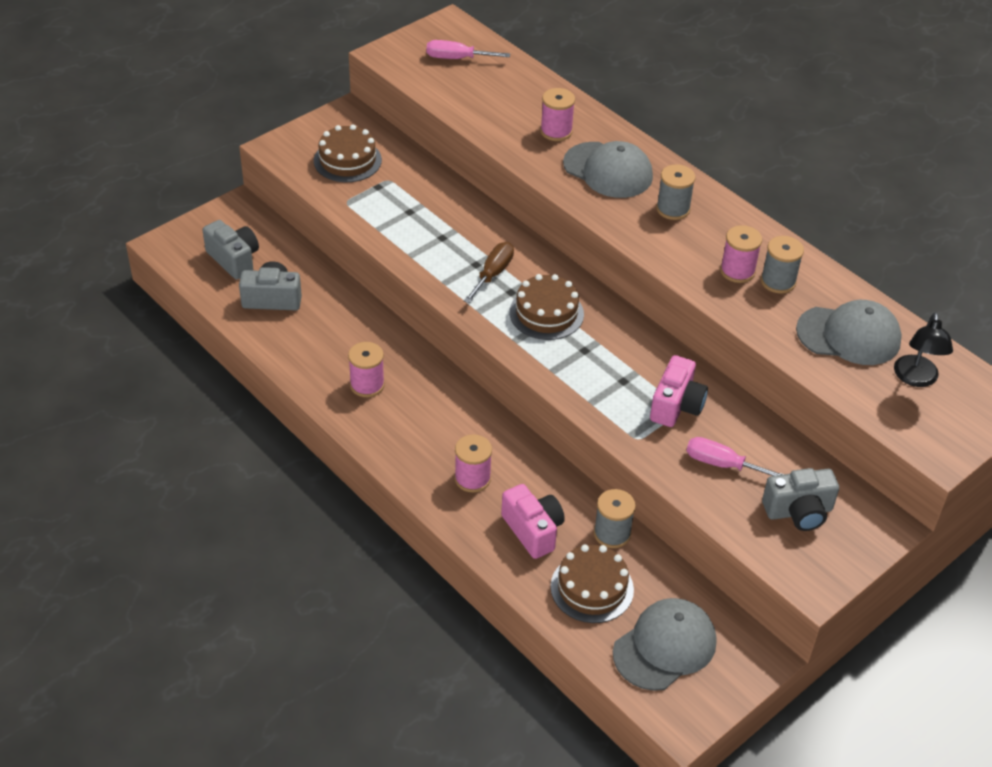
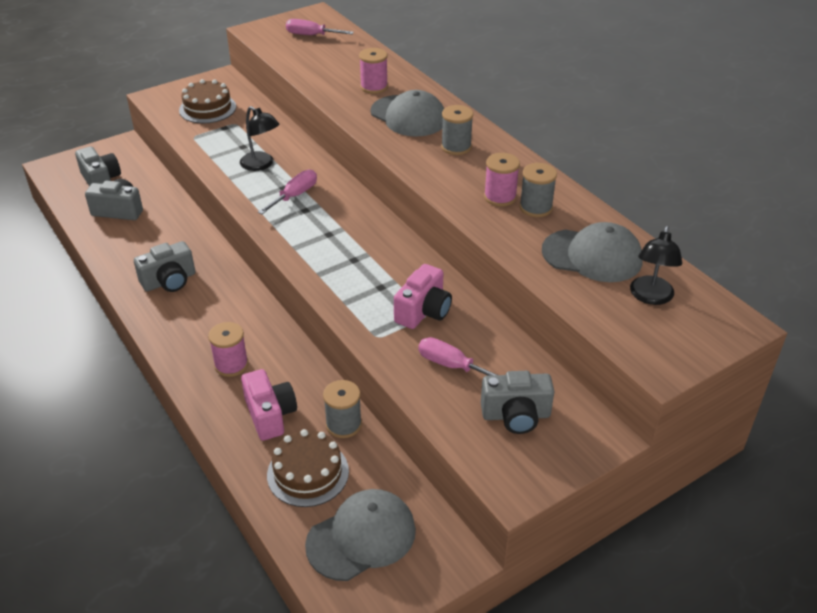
camera: 10 degrees right, 5 degrees down
(367, 385) = (169, 281): pink spool -> grey camera
(440, 235) = (261, 165): none -> black lamp
(493, 274) = (295, 195): brown screwdriver -> pink screwdriver
(546, 313) = (330, 228): brown cake -> none

